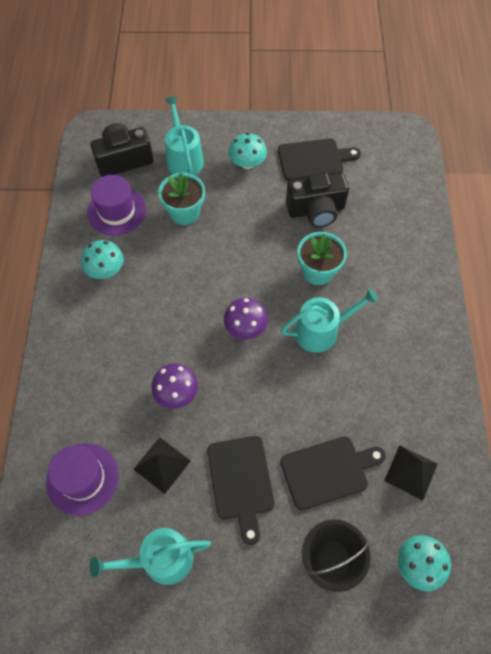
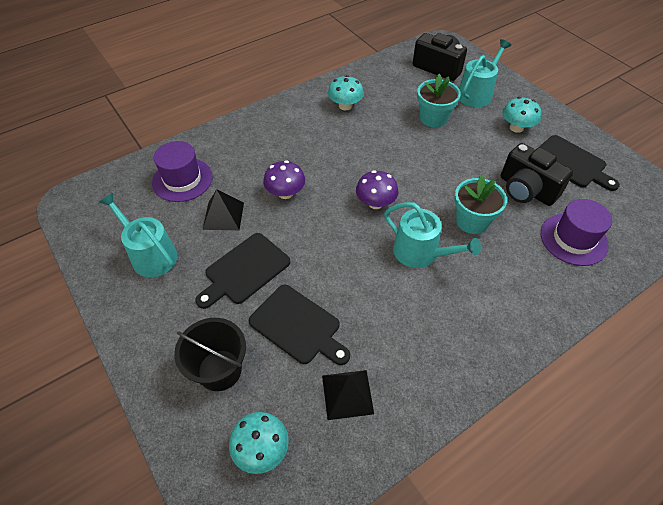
camera: 55 degrees right, 10 degrees down
(116, 211) = (395, 86): purple hat -> purple hat (573, 239)

